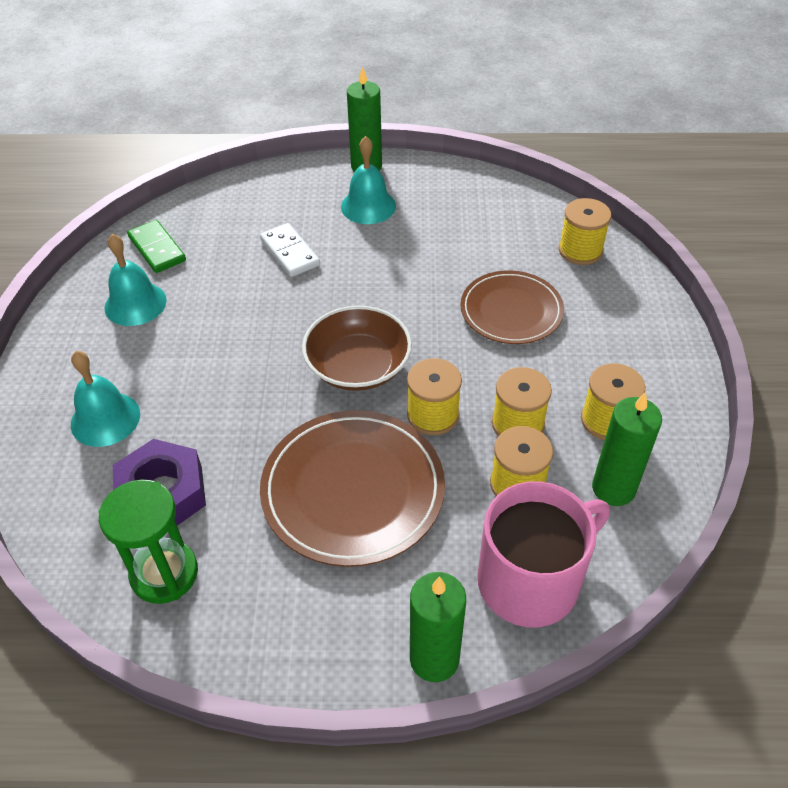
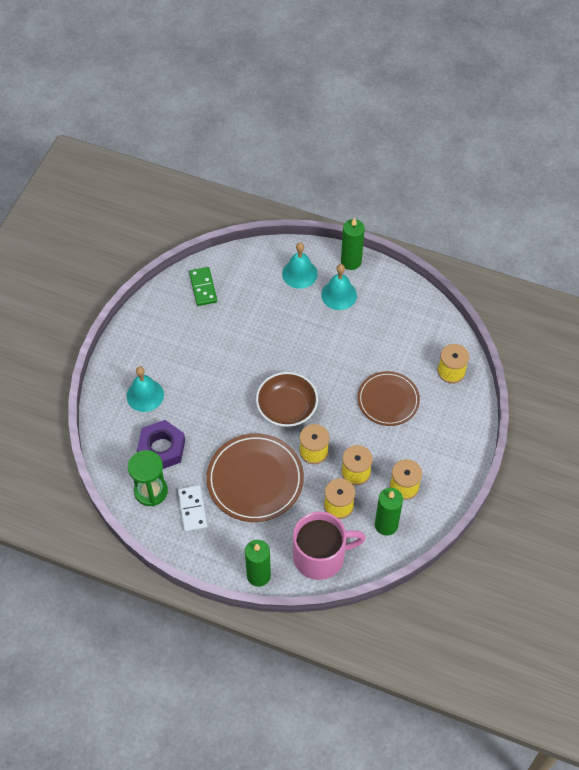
camera: 20 degrees right, 10 degrees up
(135, 304) = (180, 324): turquoise bell -> turquoise bell (299, 273)
(290, 252) = (278, 315): white domino -> white domino (192, 509)

